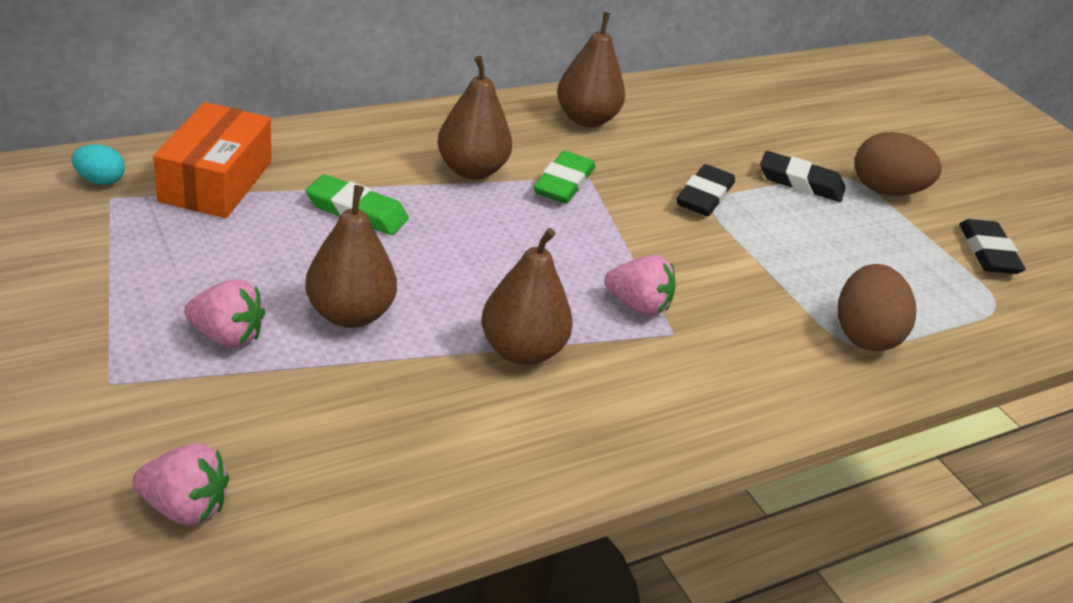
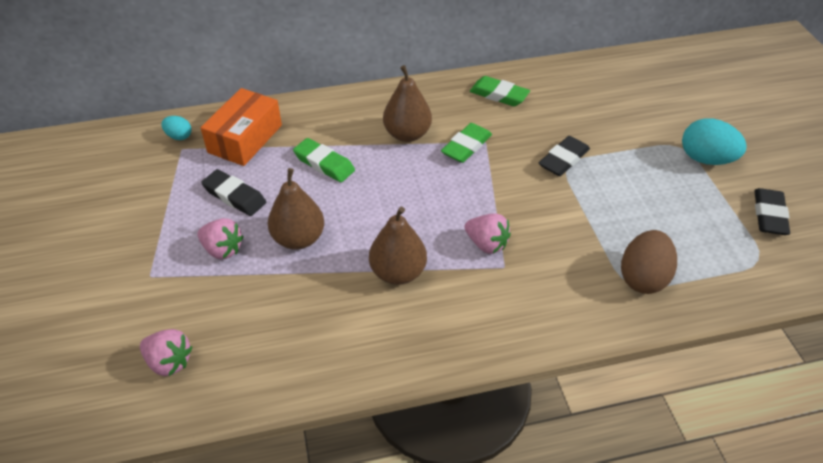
camera: 20 degrees right, 10 degrees up
(586, 119) = (499, 95): brown pear -> green eraser
(800, 182) = (640, 150): black eraser -> black eraser (234, 196)
(886, 190) = (706, 159): brown egg -> turquoise egg

